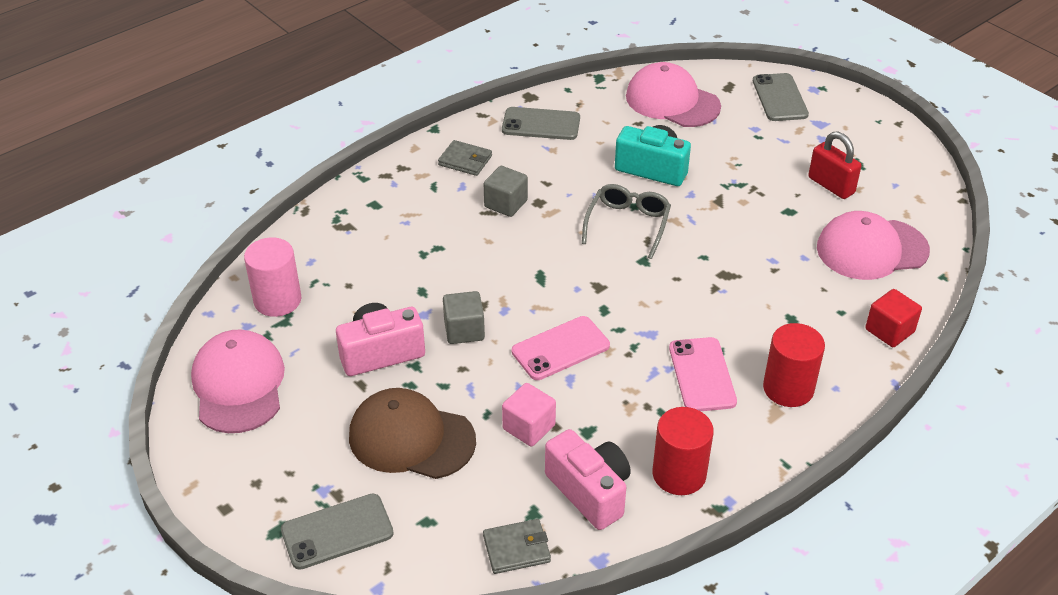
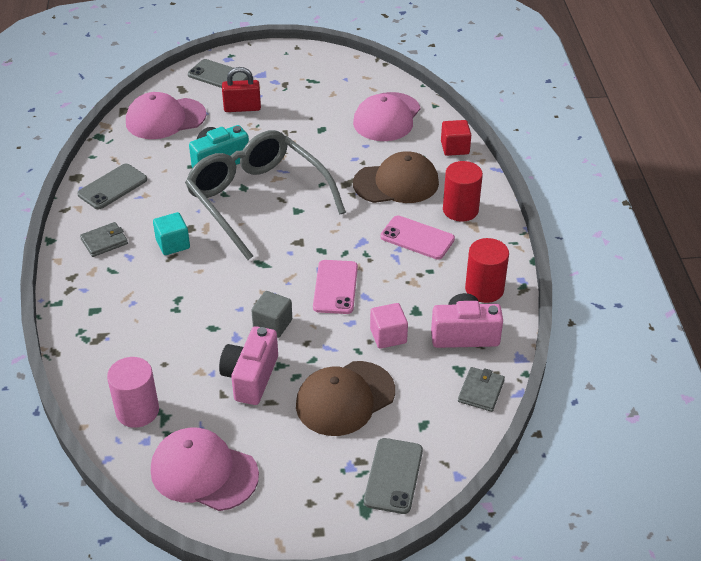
camera: 55 degrees left, 0 degrees up
(506, 204) = (173, 244): grey cube -> turquoise cube
(628, 224) = (257, 199): grey glasses -> grey glasses, size x2.02
(771, 313) = (396, 183): none -> brown cap
(831, 185) = (319, 101): red padlock -> red padlock (242, 108)

